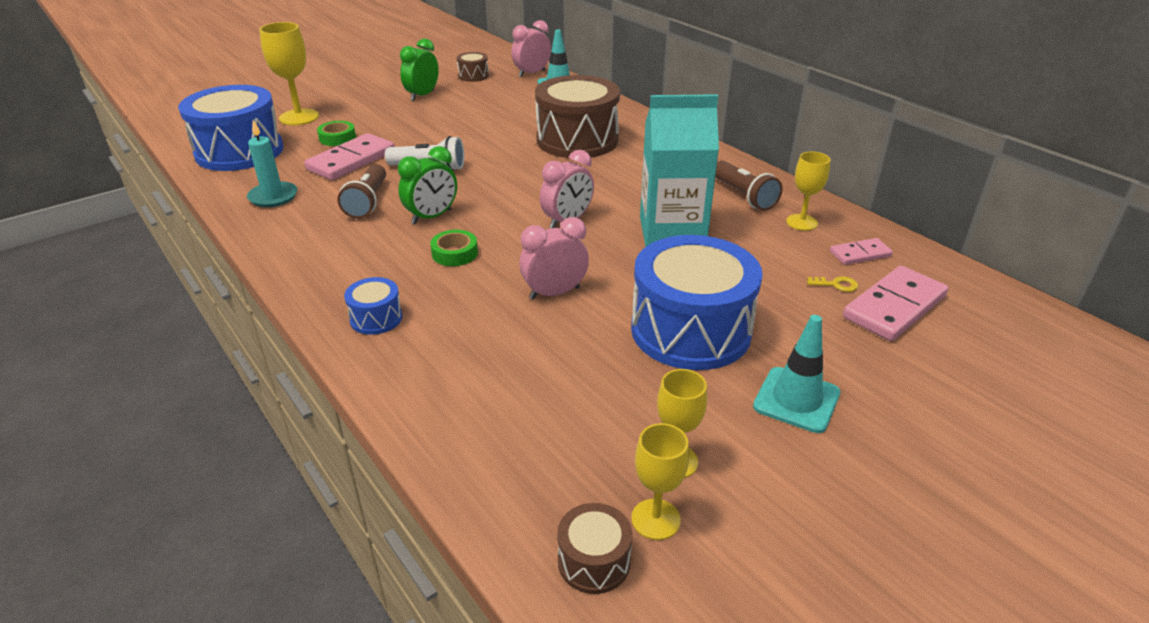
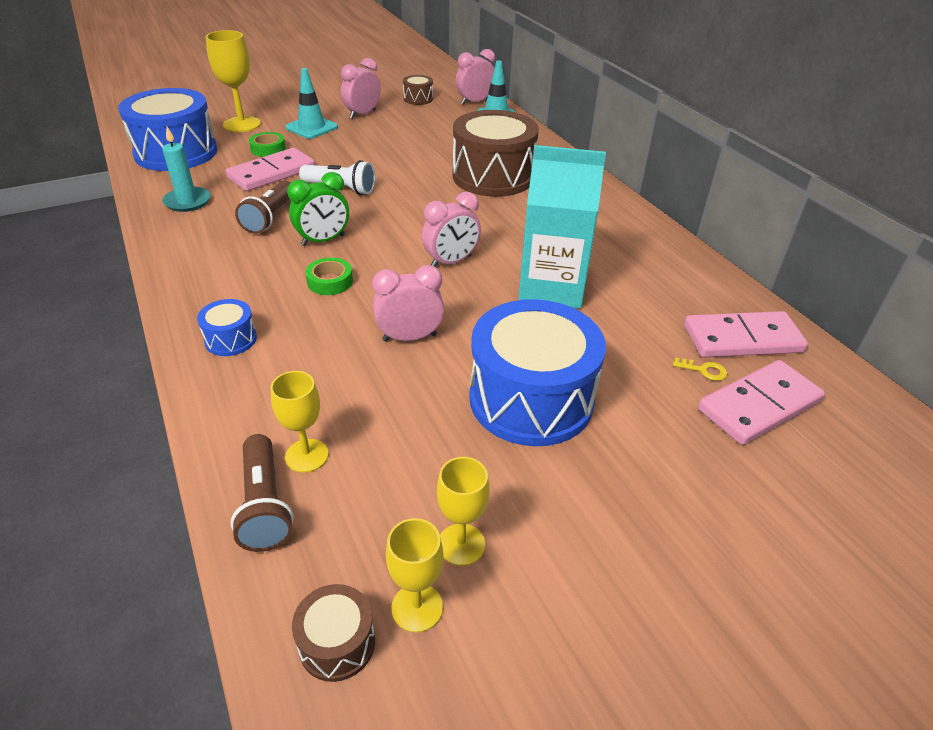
camera: 10 degrees right, 5 degrees up
(422, 95) = (362, 114): green clock -> pink clock
(743, 196) = (640, 257): brown flashlight -> brown flashlight (264, 505)
(796, 400) = (614, 496): turquoise traffic cone -> turquoise traffic cone (311, 127)
(801, 222) = (691, 294): yellow goblet -> yellow goblet (306, 455)
(860, 254) = (742, 339): pink domino -> pink domino, size x1.82

